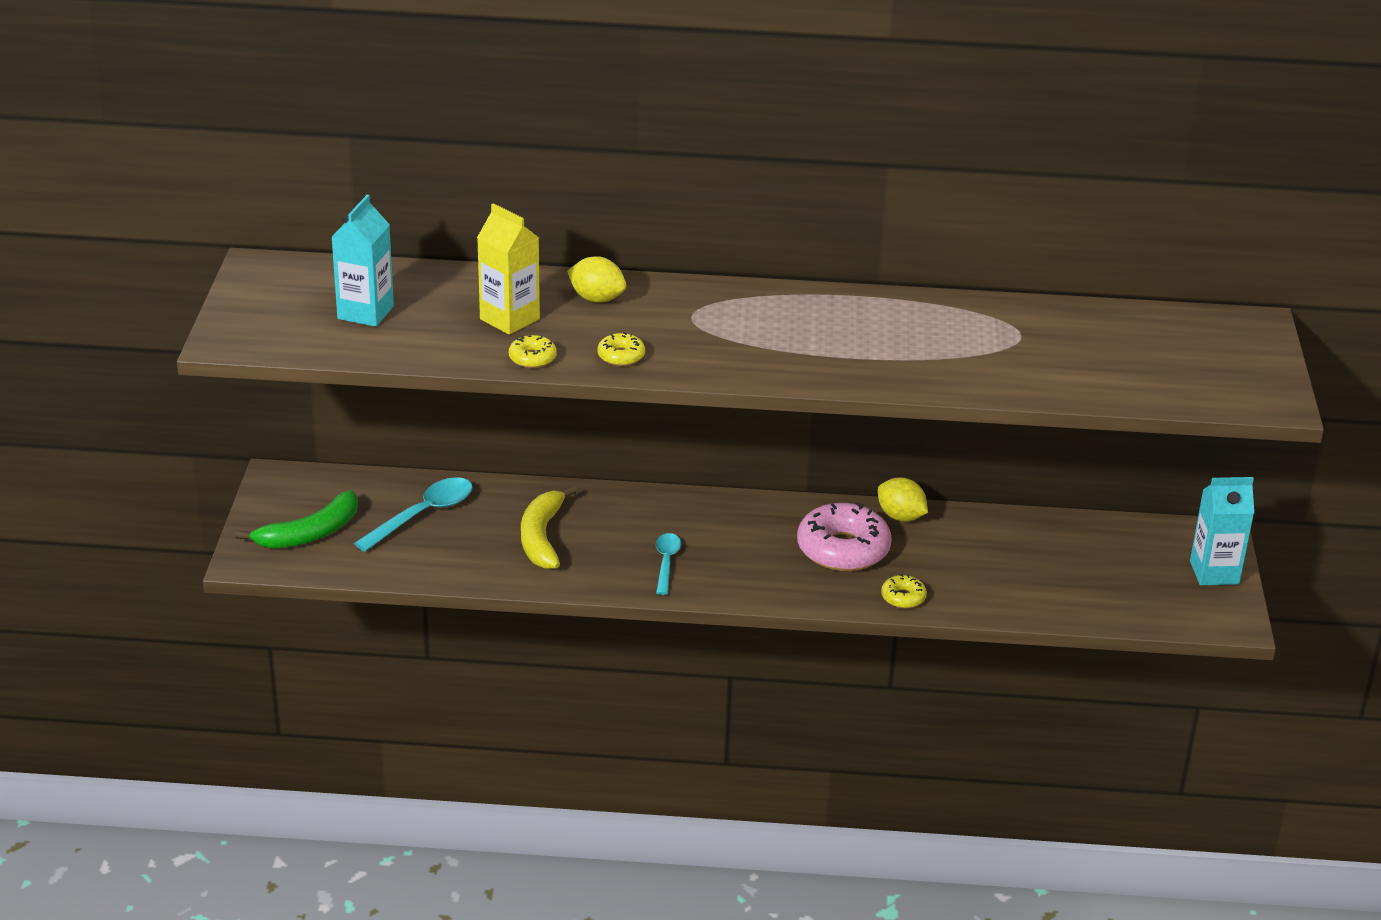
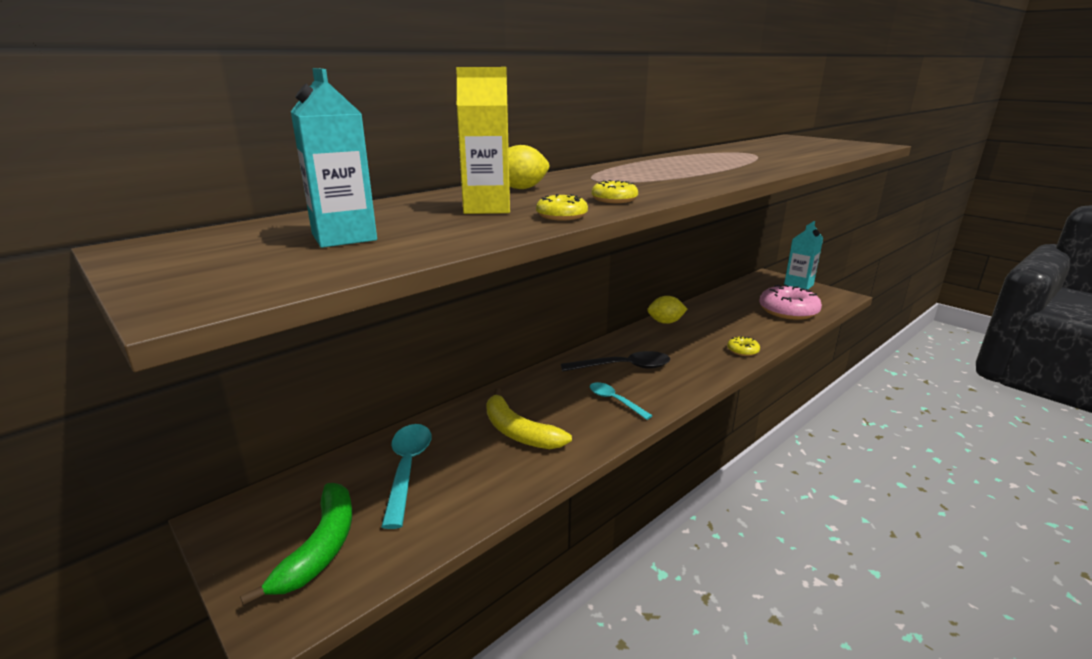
camera: 45 degrees left, 10 degrees down
(741, 537) = (623, 367): none -> black spoon
(843, 549) = (675, 346): pink donut -> pink donut (788, 311)

